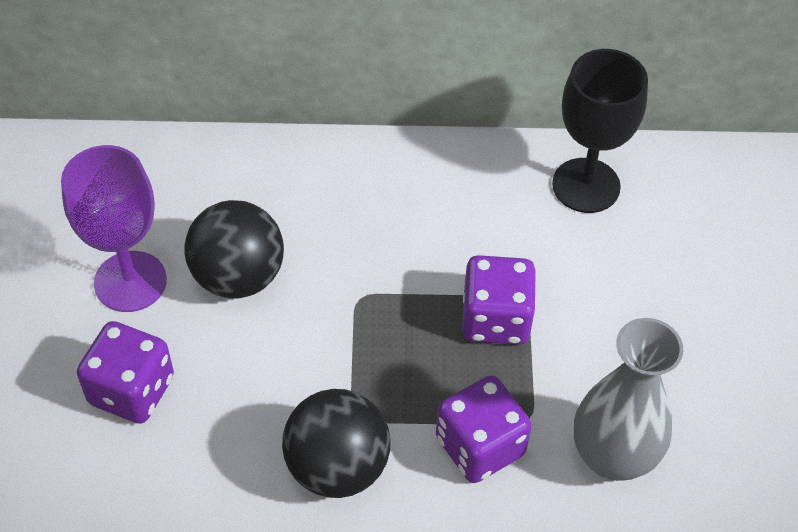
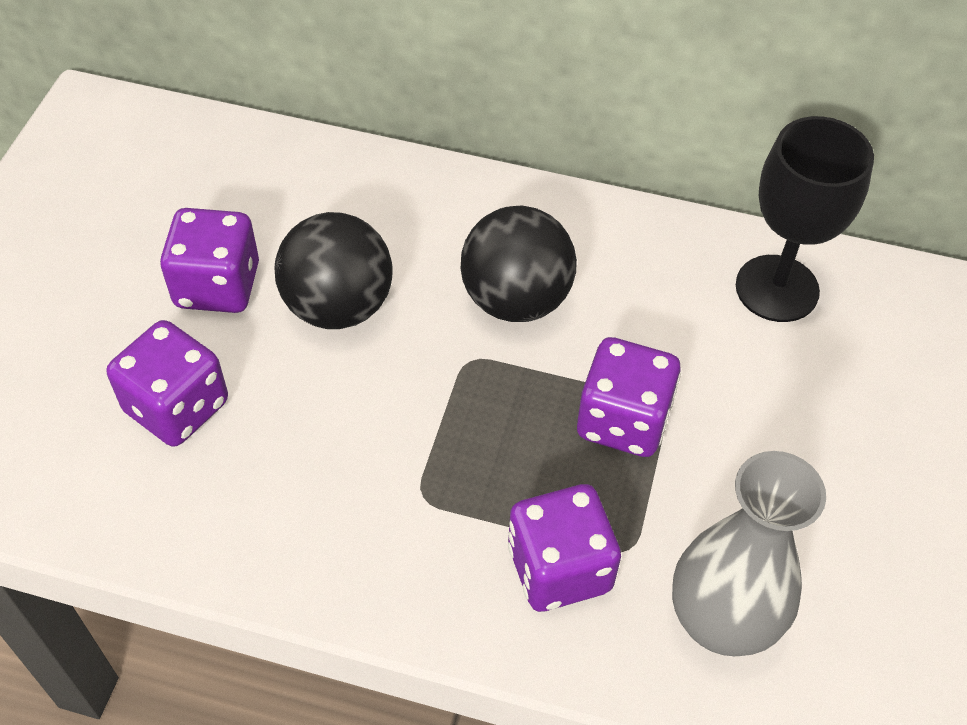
camera: 15 degrees right, 0 degrees up
(130, 281) = (217, 286): purple goblet -> purple dice
(337, 467) = (381, 551): black ball -> black ball (516, 299)

